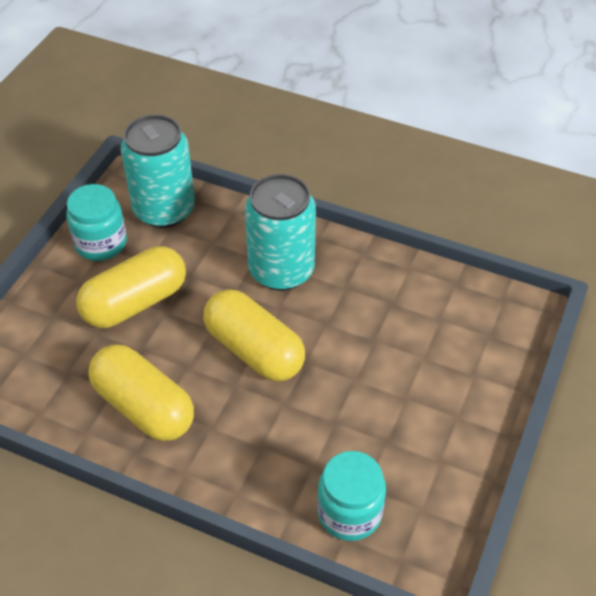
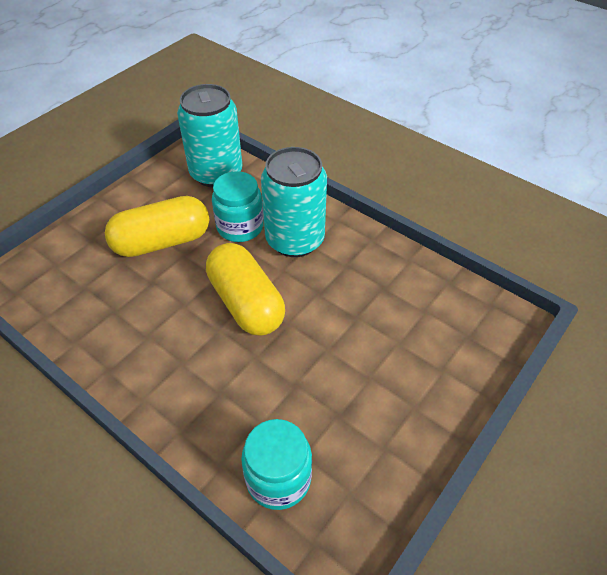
camera: 15 degrees right, 0 degrees up
(101, 243) = (155, 190): turquoise jar -> turquoise jar (240, 227)
(144, 407) = (132, 331): yellow capsule -> none

